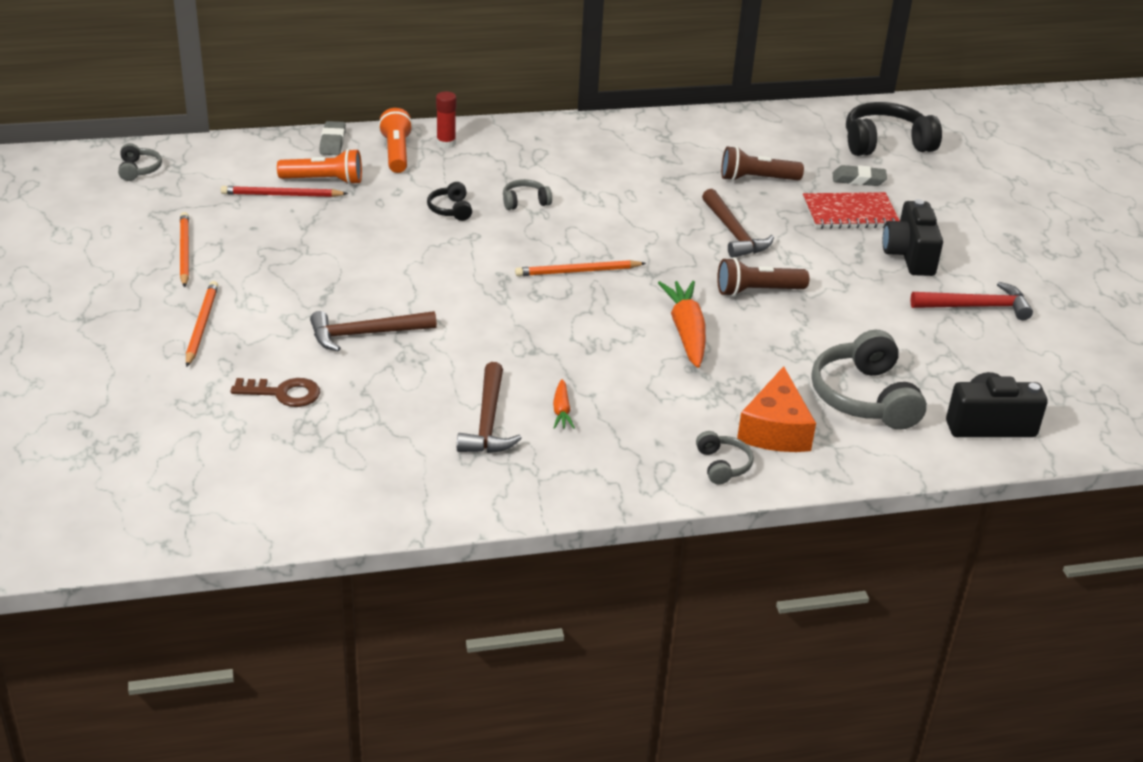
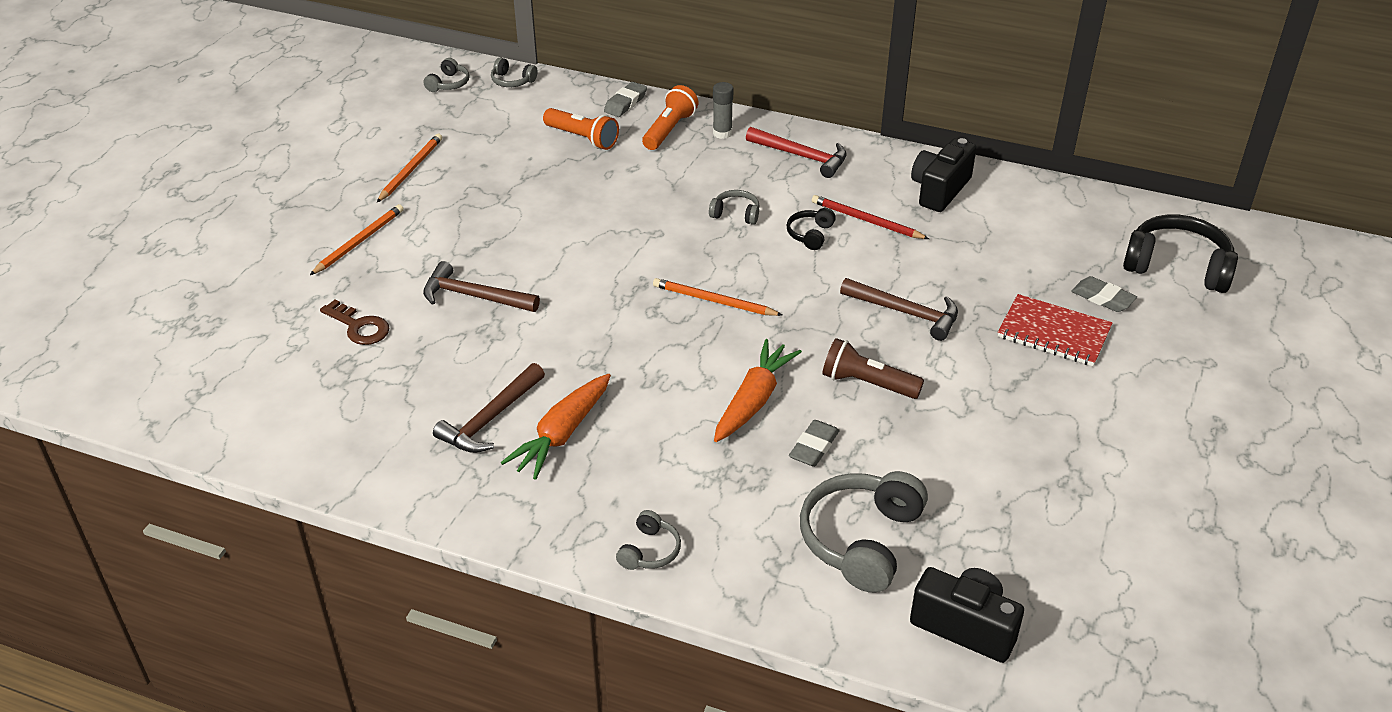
camera: 35 degrees right, 5 degrees up
(202, 151) = (512, 81): none -> grey headphones
(282, 195) = (535, 141): red pencil -> red pencil (867, 221)
(446, 143) = (722, 133): red glue stick -> grey glue stick
(450, 209) = (661, 200): black headphones -> black headphones (810, 234)
(561, 411) = (562, 434): orange carrot -> orange carrot, size x1.99
(733, 233) = (906, 313): brown hammer -> brown hammer turned 75 degrees counterclockwise
(756, 179) = (989, 262): brown flashlight -> none
(765, 348) = (814, 447): none -> grey eraser
(775, 429) = (737, 536): orange cheese -> none
(909, 256) = (1072, 403): black camera -> black camera (939, 190)
(976, 307) = (1090, 489): red hammer -> red hammer (802, 156)

